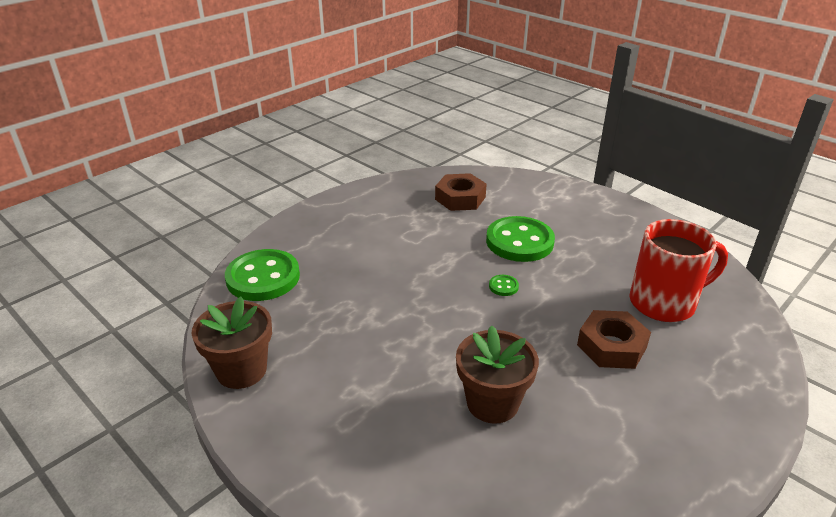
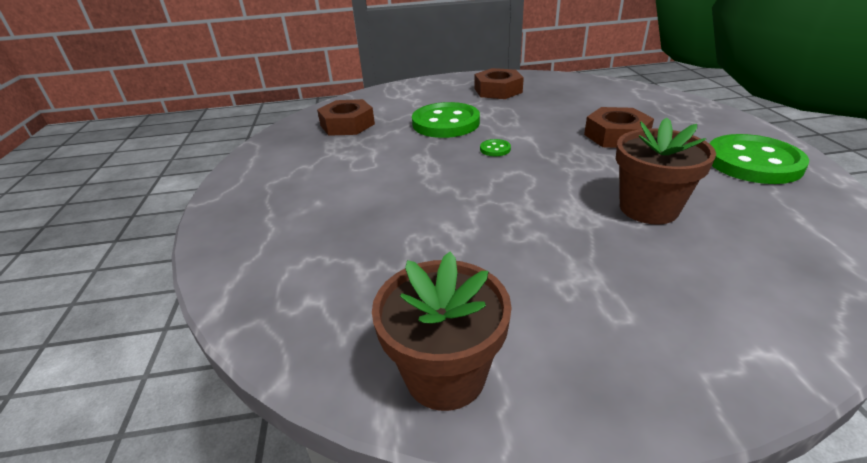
camera: 50 degrees left, 0 degrees up
(263, 277) = (281, 284): green button -> green button (753, 162)
(624, 239) = (498, 90): none -> brown nut
(664, 303) = (585, 103): red mug -> none

